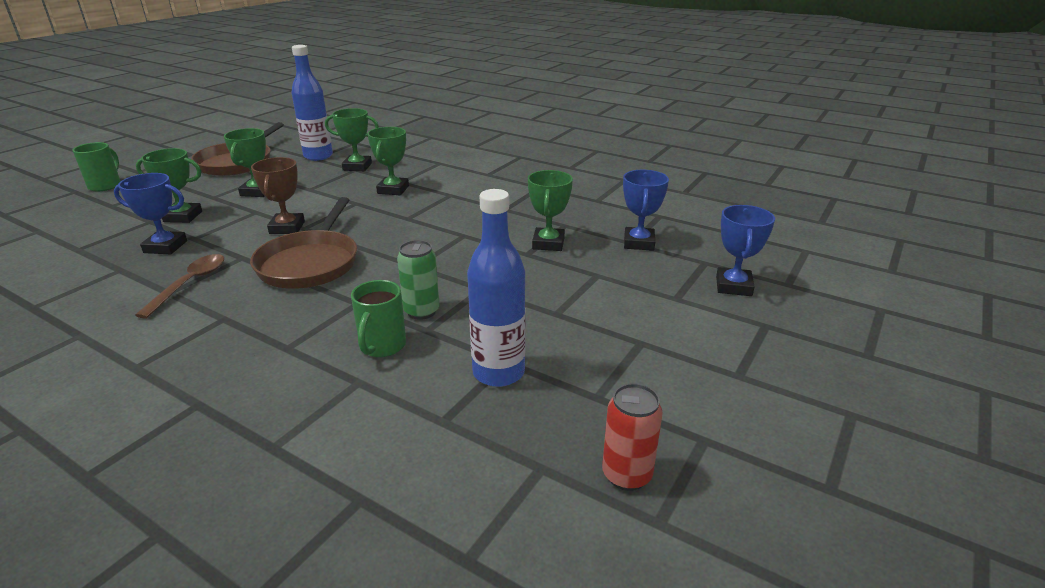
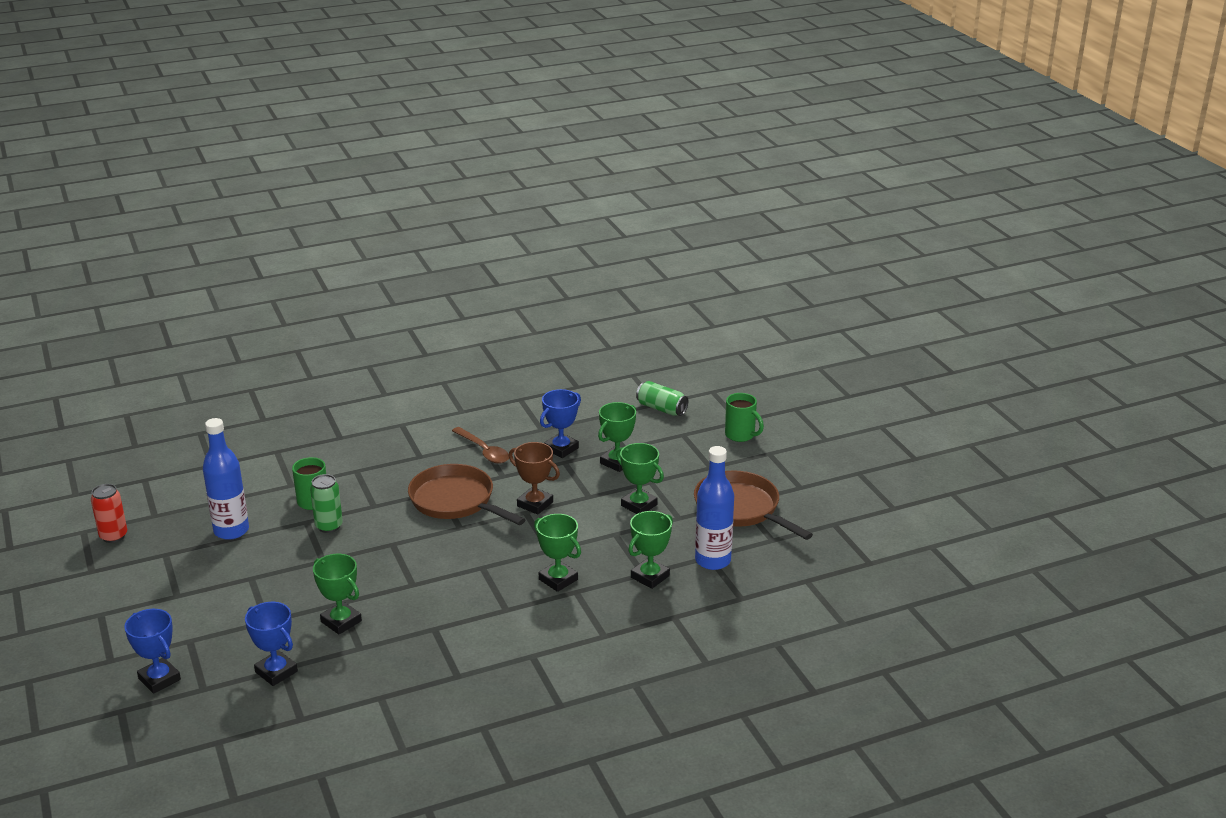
camera: 125 degrees right, 0 degrees up
(51, 226) = (661, 409): none -> green can

